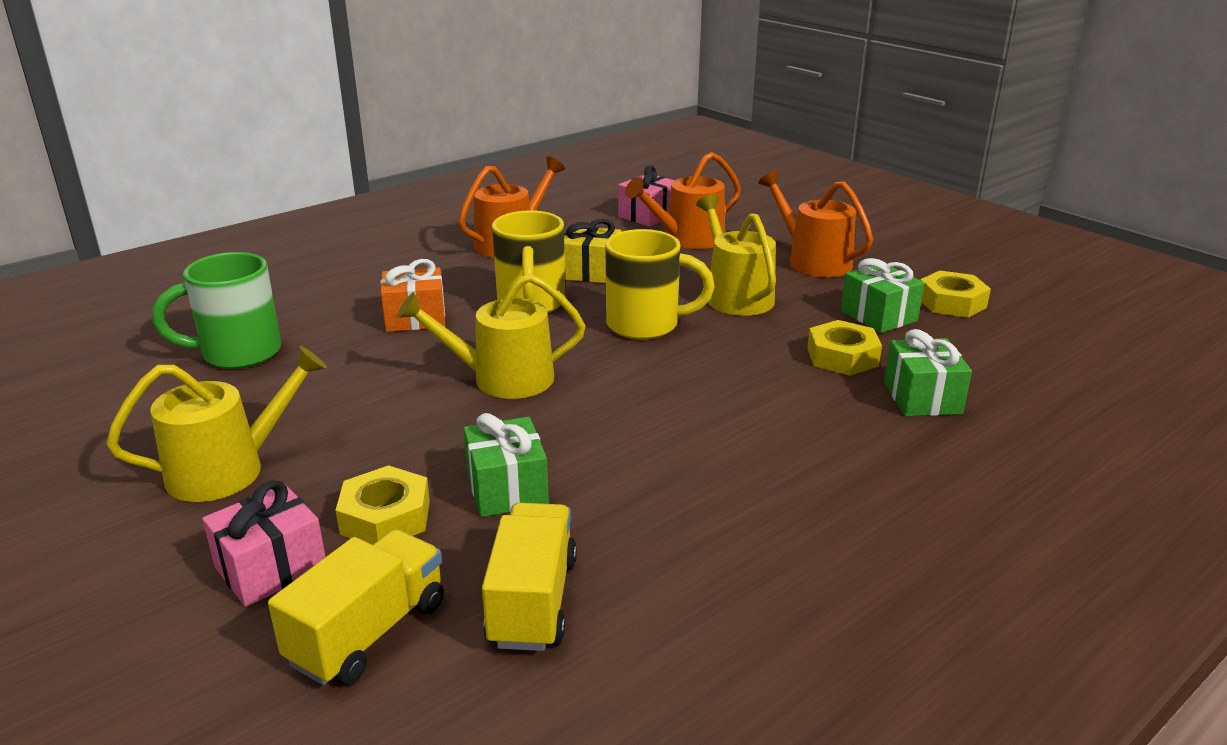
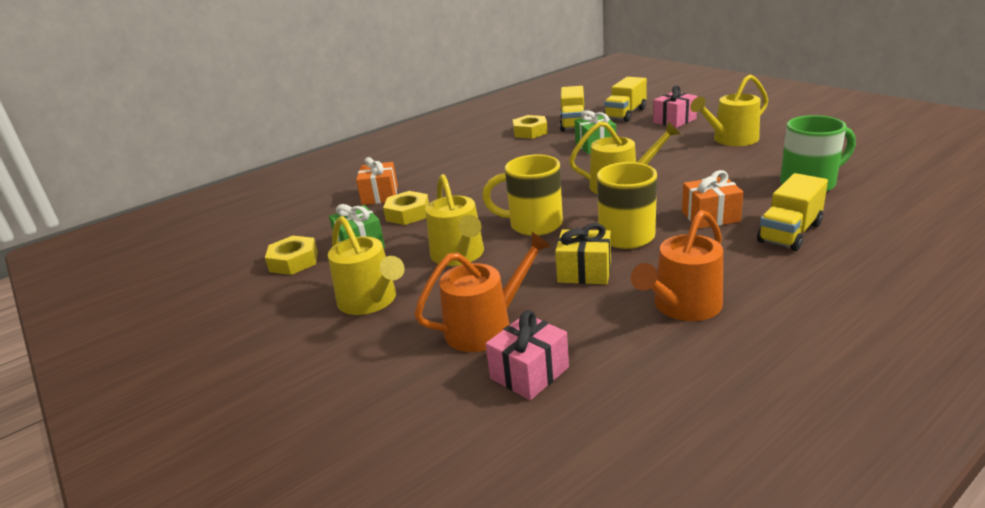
camera: 175 degrees left, 0 degrees up
(348, 294) = (789, 233): none -> yellow truck
(385, 517) = (642, 134): yellow nut -> yellow nut (530, 132)
(813, 261) = (371, 301): orange watering can -> yellow watering can
(922, 398) = (380, 195): green gift -> orange gift

